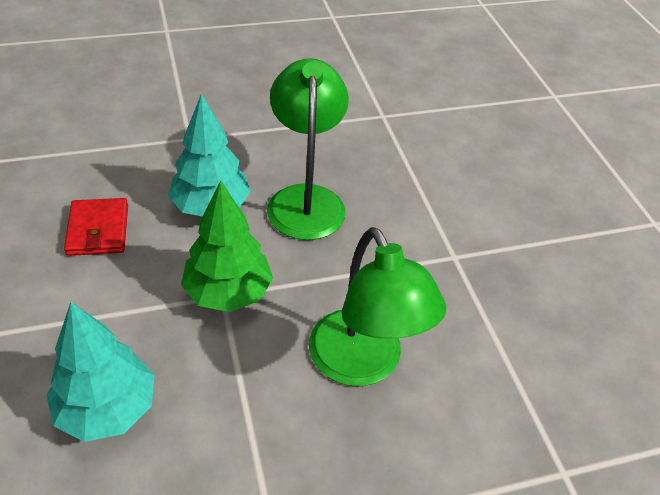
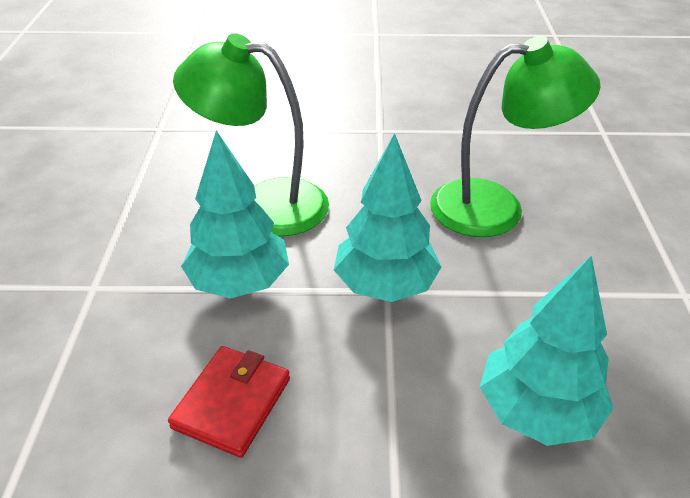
camera: 70 degrees left, 5 degrees down
(98, 230) = (232, 403): red wallet -> red wallet turned 75 degrees counterclockwise
(228, 293) = (385, 285): green tree -> turquoise tree

